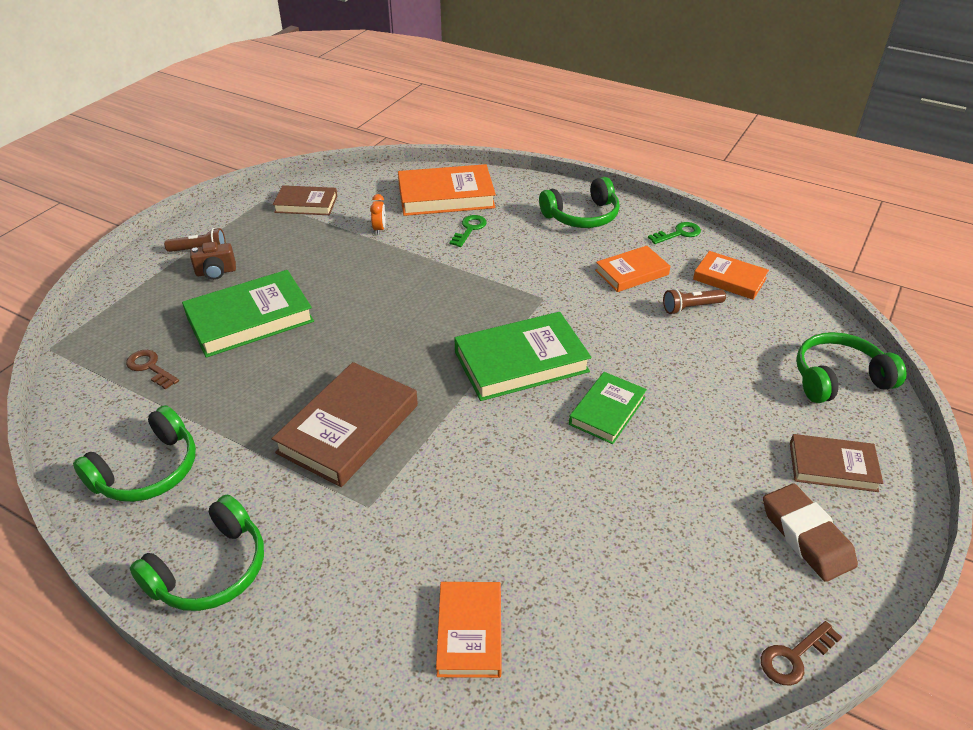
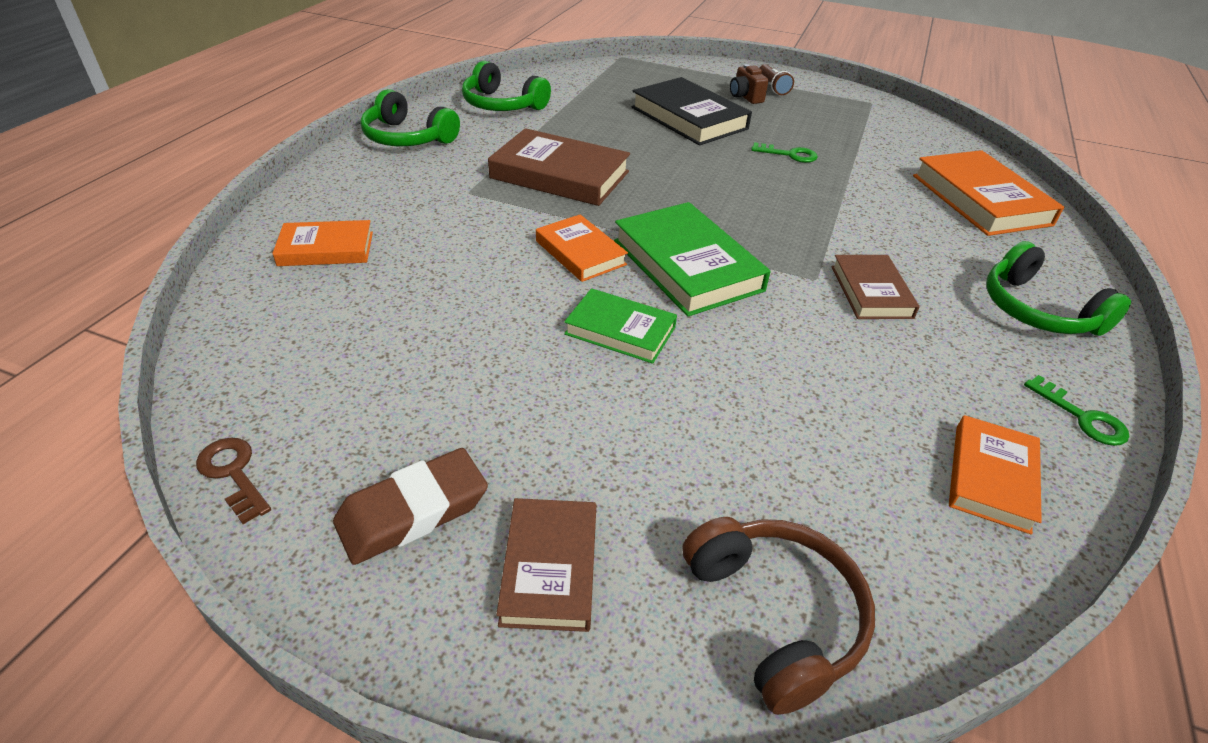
camera: 80 degrees right, 0 degrees up
(150, 367) = (612, 90): brown key -> none
(250, 319) = (689, 118): green book -> black book
(306, 204) = (885, 123): brown book -> brown book (871, 292)
(379, 229) = (874, 164): orange clock -> none
(469, 229) = (922, 219): green key -> green key (789, 155)
(632, 272) = (927, 358): orange book -> orange book (580, 253)
(691, 307) = (877, 421): brown flashlight -> none
(838, 378) = (775, 615): green headphones -> brown headphones

